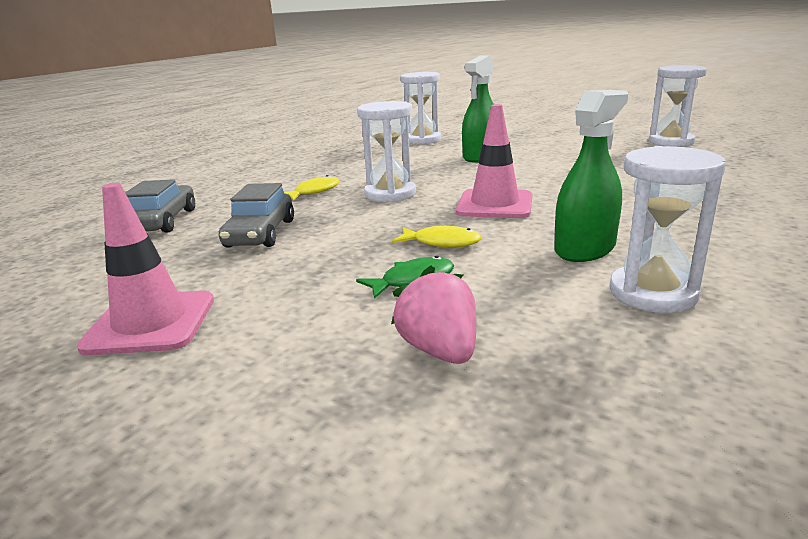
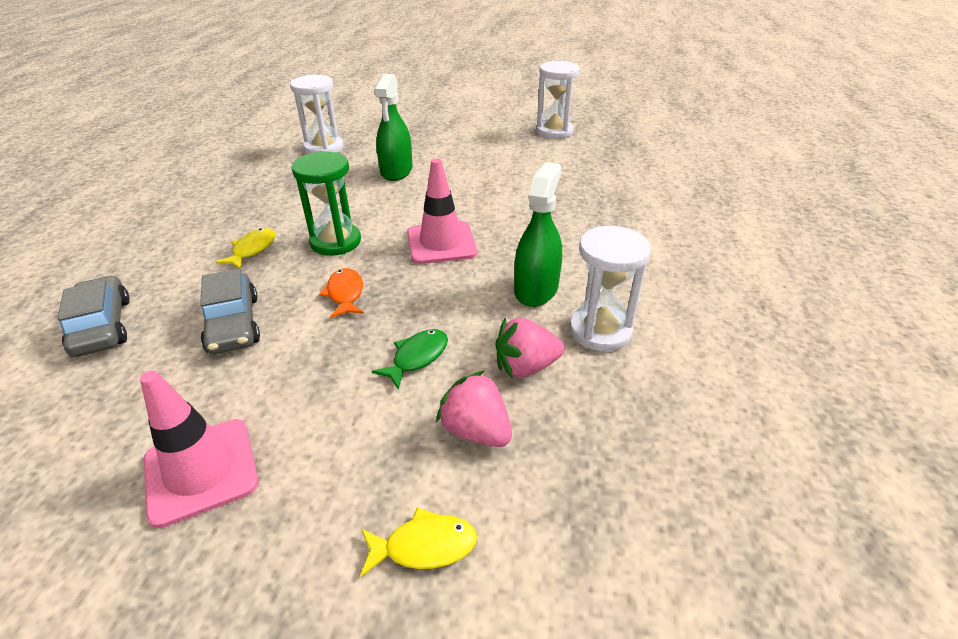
camera: 25 degrees left, 15 degrees up
(373, 227) = (345, 294): none -> orange fish
(390, 194) = (335, 242): white hourglass -> green hourglass
(442, 242) = (418, 303): yellow fish -> yellow fish (424, 546)
(534, 308) = (525, 367): none -> pink strawberry

